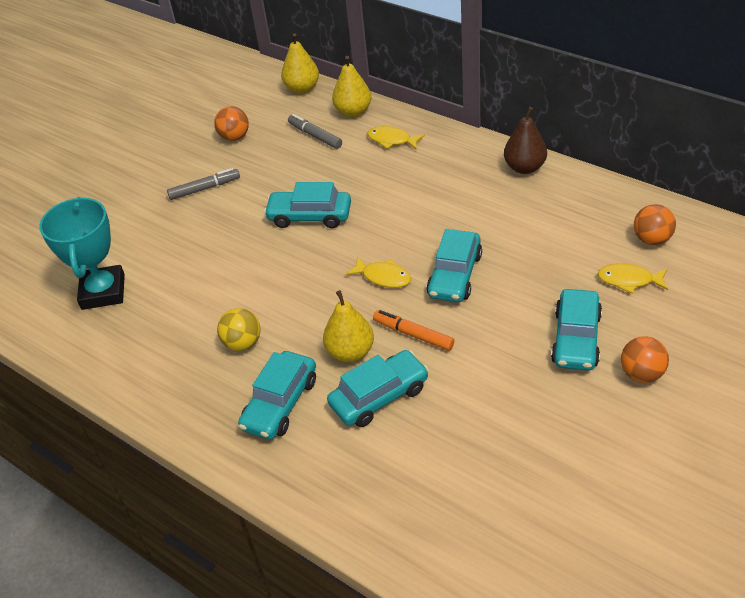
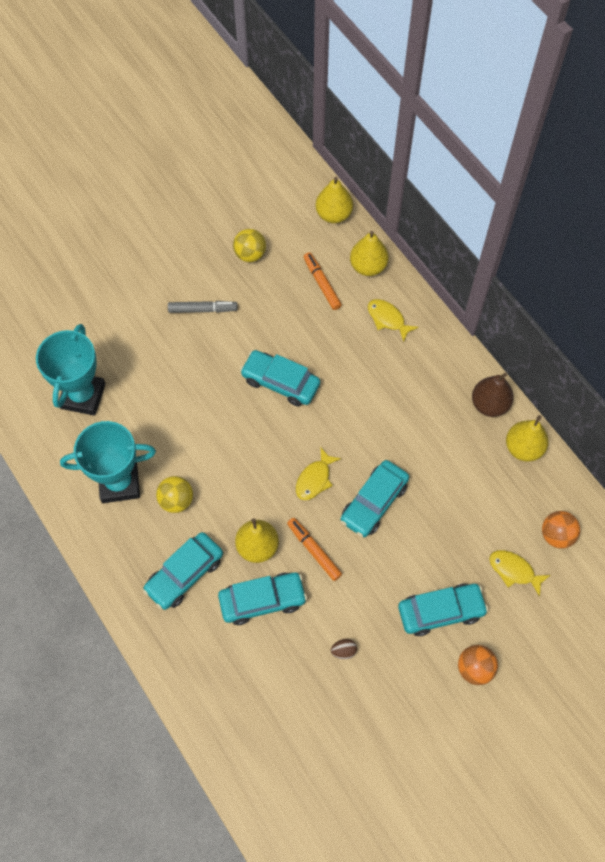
camera: 15 degrees right, 20 degrees up
(172, 350) = (119, 483): none -> turquoise trophy
(234, 137) = (250, 254): orange ball -> yellow ball
(315, 136) = (322, 284): grey marker -> orange marker
(383, 277) = (314, 479): yellow fish -> yellow fish turned 75 degrees clockwise
(492, 409) = (343, 651): none -> brown egg
(576, 338) = (441, 611): turquoise car -> turquoise car turned 135 degrees counterclockwise
(577, 187) = (523, 448): none -> yellow pear

